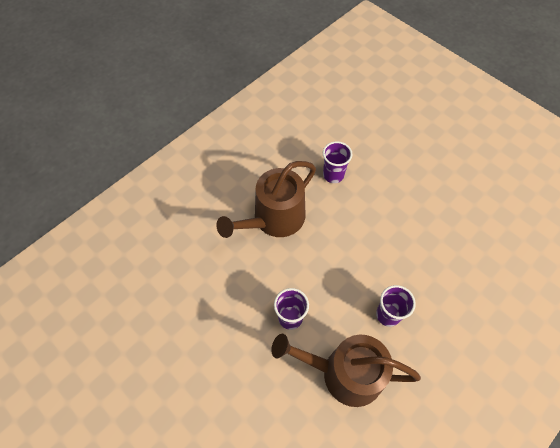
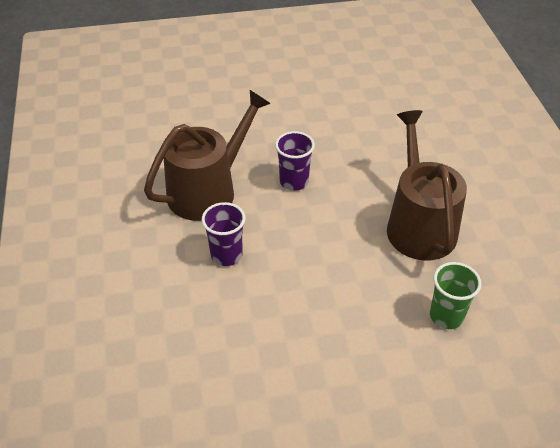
camera: 125 degrees right, 15 degrees down
(333, 175) = (446, 316): purple cup -> green cup

